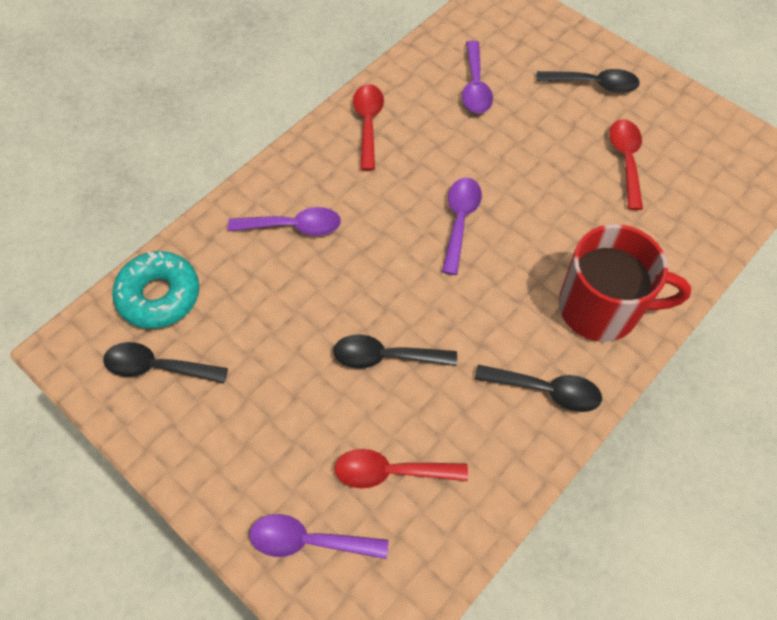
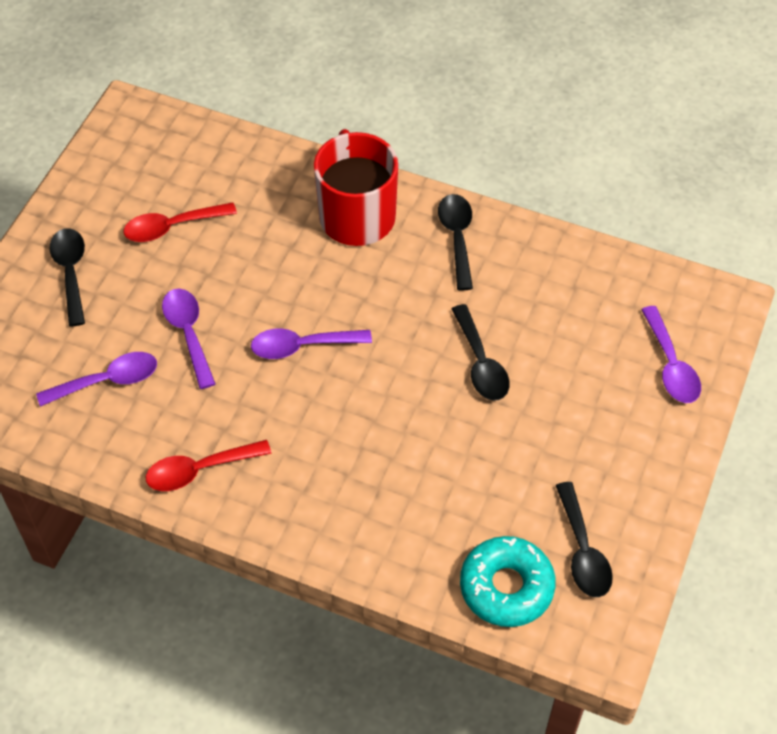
camera: 110 degrees left, 5 degrees down
(294, 226) = (369, 493): purple spoon -> purple spoon (188, 333)
(390, 472) = (584, 326): red spoon -> none

